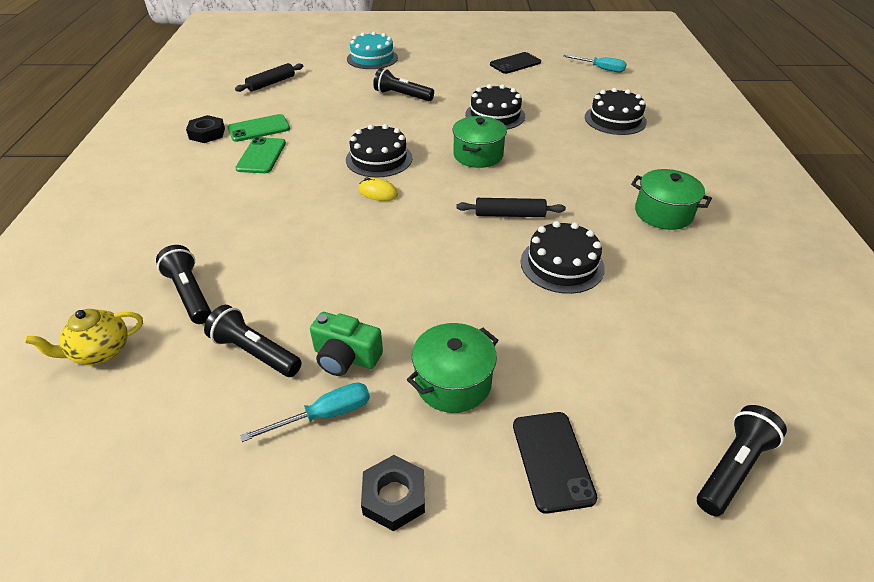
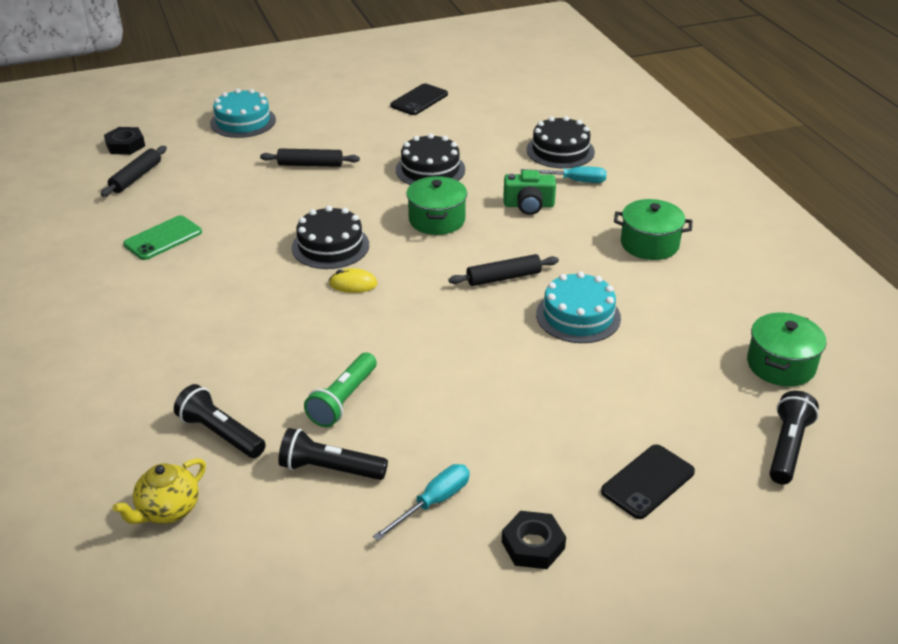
camera: 20 degrees left, 5 degrees down
(207, 133) = (102, 257): black nut -> black nut (125, 145)
(261, 156) = (190, 270): green phone -> none
(307, 290) = (343, 400): none -> green flashlight
(345, 357) = (421, 449): green camera -> green camera (528, 205)
(402, 96) = (310, 165): black flashlight -> black rolling pin
(453, 382) = (533, 444): green pot -> green pot (780, 365)
(552, 460) = (648, 482): black phone -> black phone turned 75 degrees clockwise
(562, 264) = (578, 316): black cake -> turquoise cake
(600, 69) = (517, 91): turquoise screwdriver -> turquoise screwdriver (573, 181)

